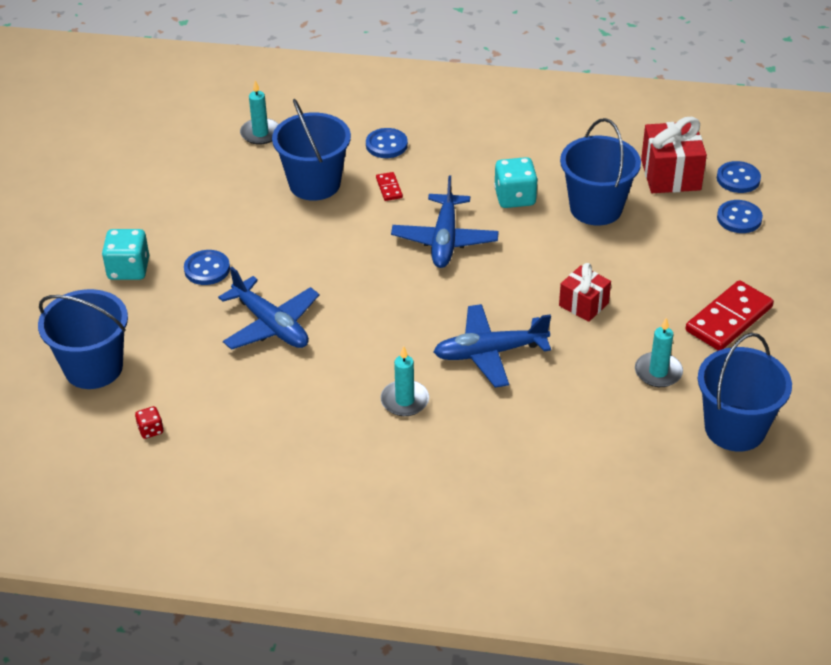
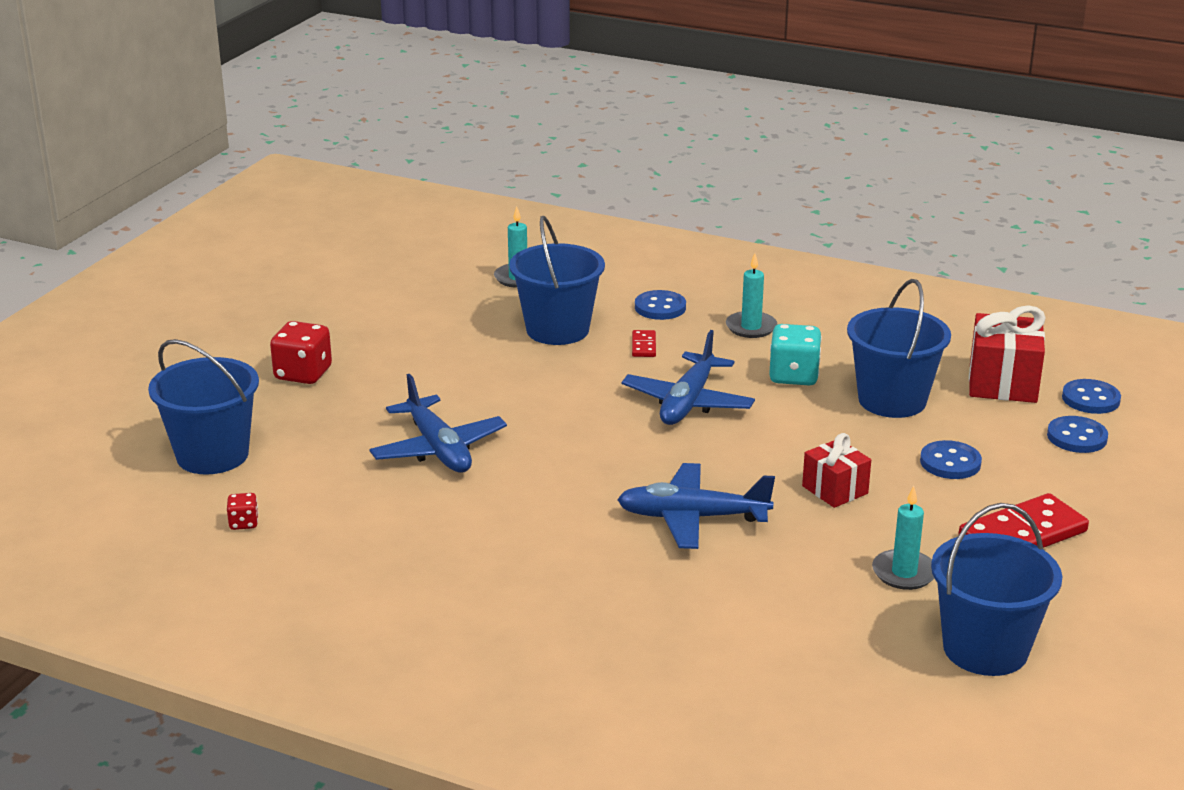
camera: 15 degrees right, 15 degrees down
(128, 269) = (303, 374): turquoise dice -> red dice
(207, 269) = (392, 387): blue button -> blue button (950, 462)
(404, 400) = (562, 547): turquoise candle -> turquoise candle (751, 327)

